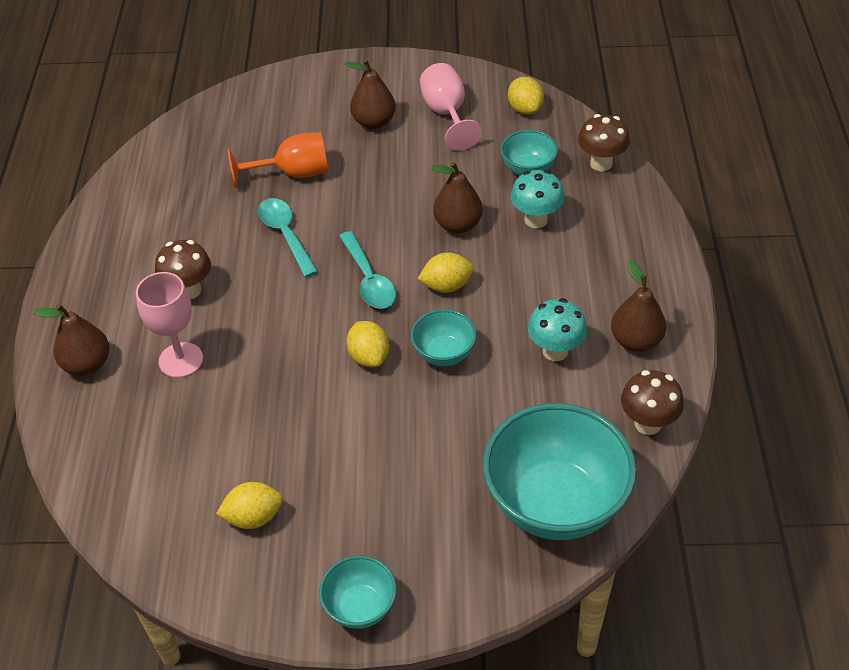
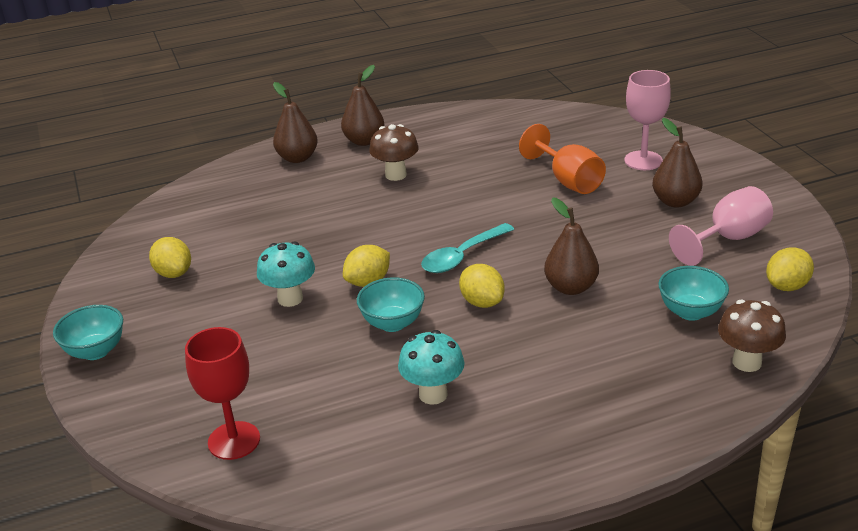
camera: 70 degrees right, 15 degrees down
(181, 360) = (320, 194): pink goblet -> pink goblet (643, 160)
(285, 235) = (488, 199): turquoise spoon -> none
(536, 220) = (616, 336): turquoise mushroom -> turquoise mushroom (290, 299)
(555, 503) = (234, 440): turquoise bowl -> red goblet
(636, 341) = (480, 451): brown pear -> brown pear (364, 141)
(647, 423) = (362, 487): brown mushroom -> none

